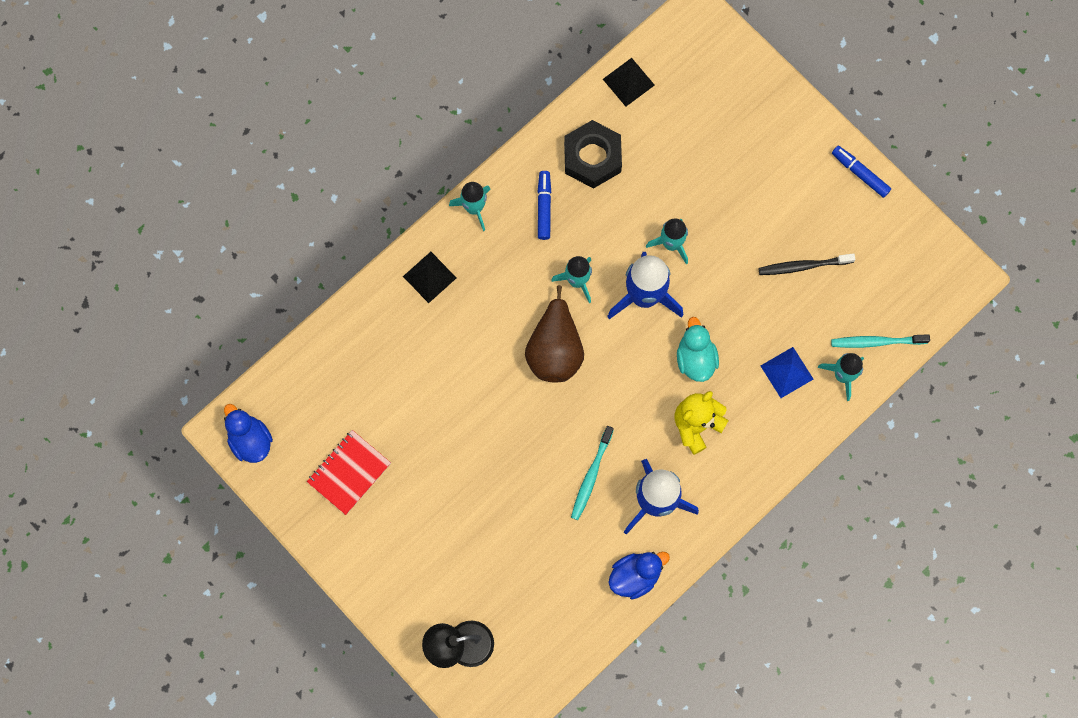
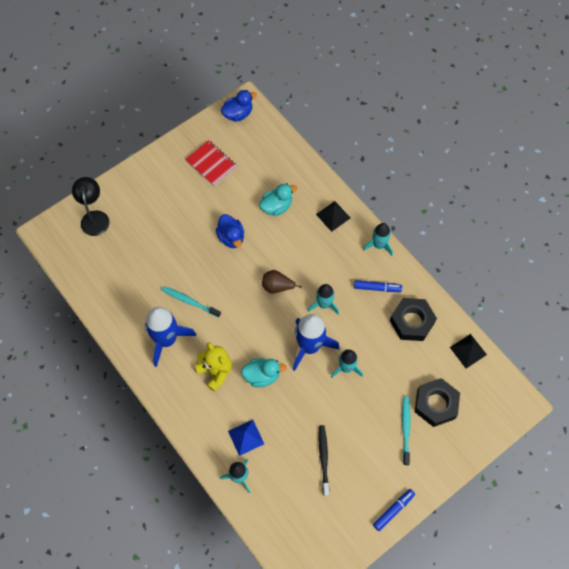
camera: 95 degrees right, 10 degrees down
(419, 362) = (276, 207): none -> turquoise duck
(555, 350) = (277, 286): brown pear -> brown pear, size x0.60
(635, 576) = (120, 322): blue duck -> blue duck (231, 237)
(710, 123) = (435, 404): none -> black nut
(876, 342) = (262, 505): turquoise toothbrush -> turquoise toothbrush (405, 429)

